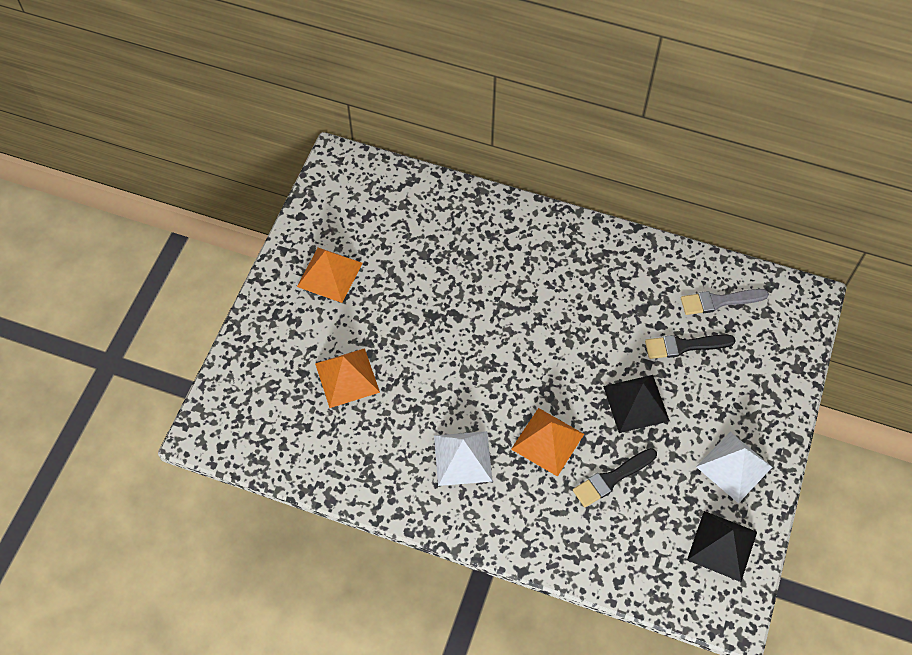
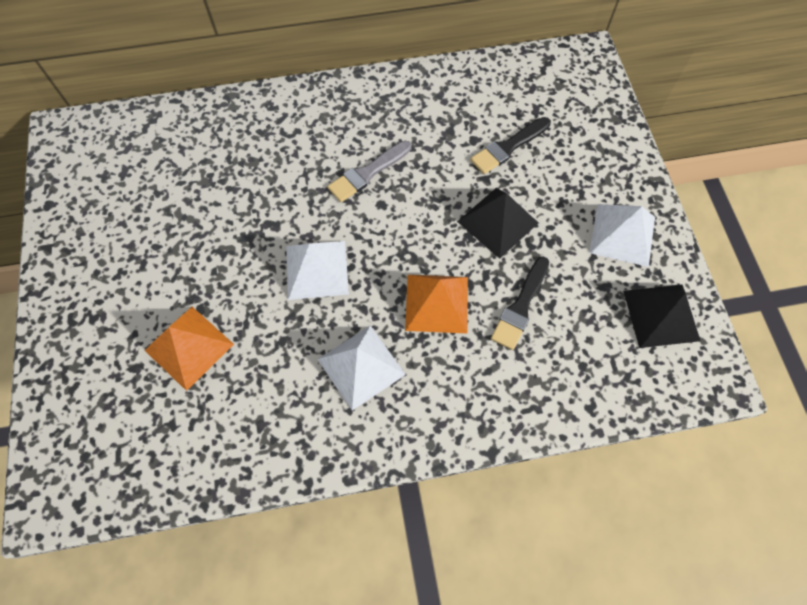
camera: 30 degrees left, 5 degrees up
(329, 274) = (113, 249): orange pyramid -> none
(470, 368) = (316, 269): none -> white pyramid
(719, 301) = (513, 93): grey brush -> grey brush (367, 173)

